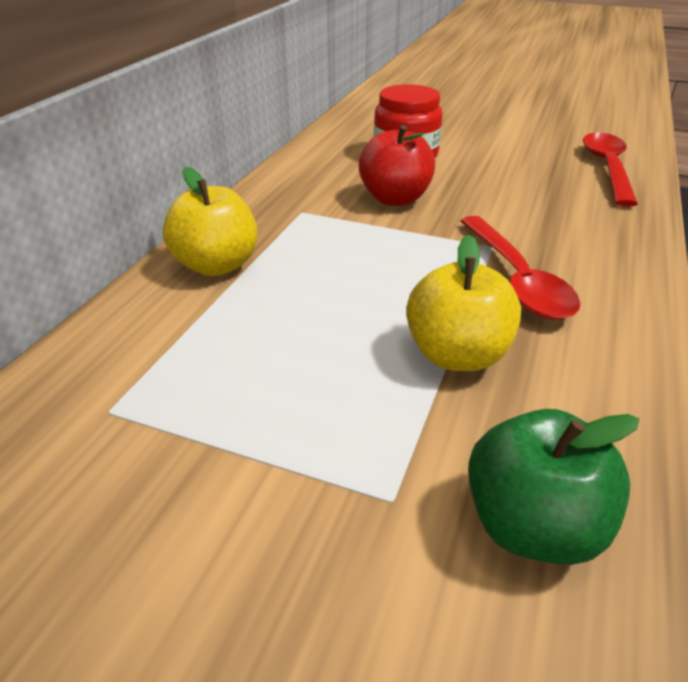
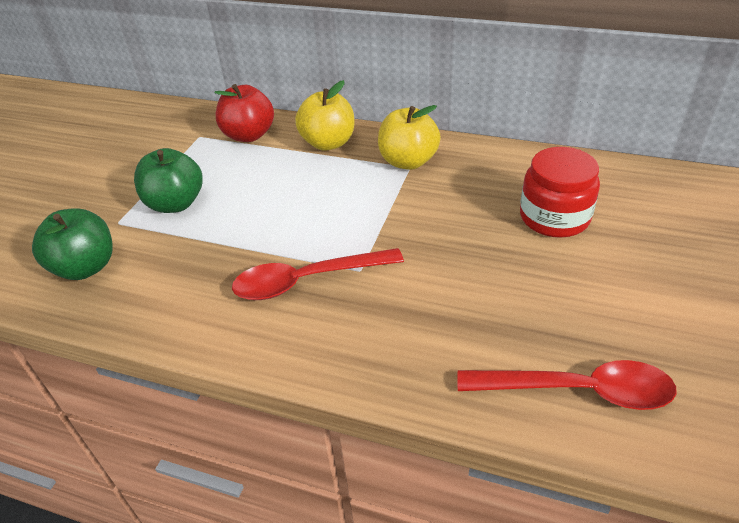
camera: 90 degrees right, 5 degrees up
(341, 418) = (176, 204): none -> green apple
(395, 199) = (444, 213): red apple -> red apple (249, 135)
(457, 355) = (218, 246): yellow apple -> yellow apple (408, 161)

